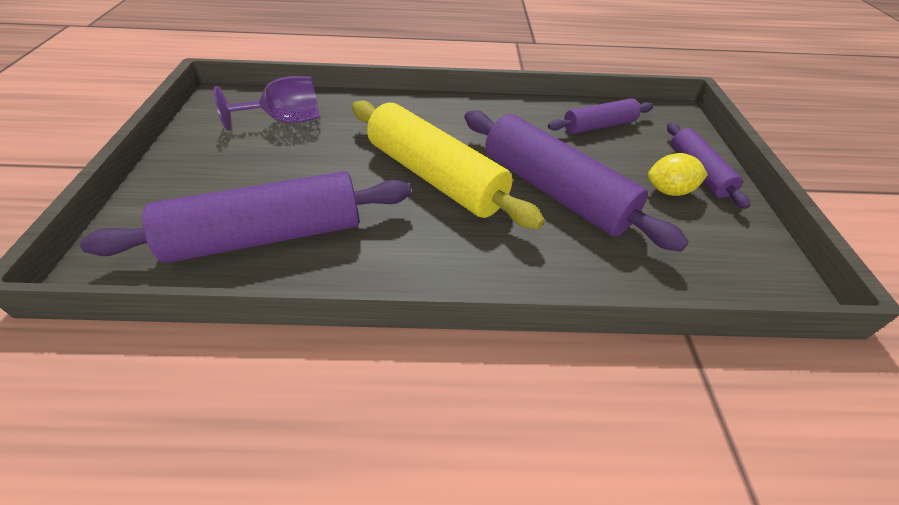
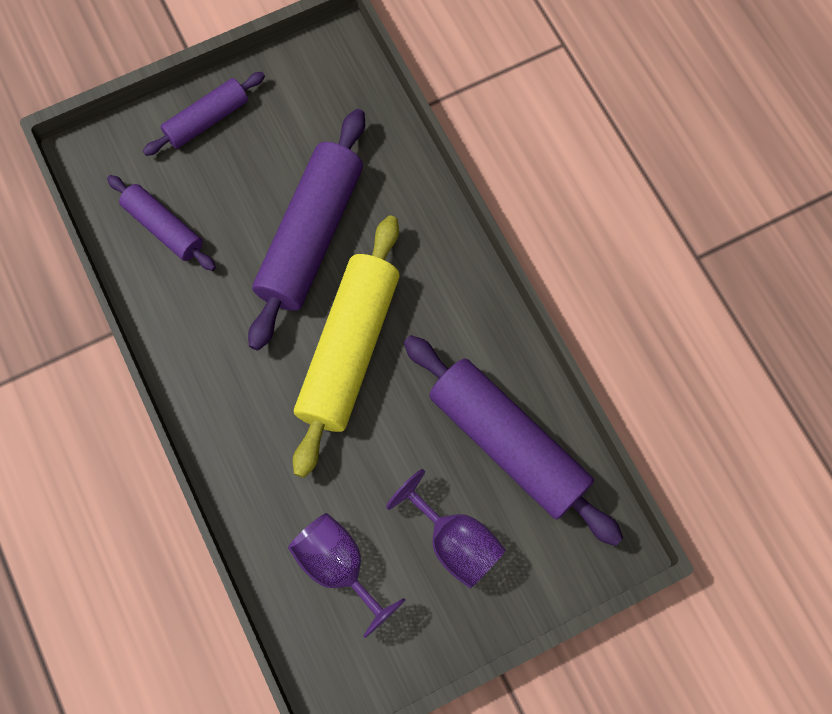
camera: 115 degrees left, 25 degrees up
(233, 174) = (455, 542): none -> purple goblet
(668, 191) = (255, 141): yellow lemon -> none

